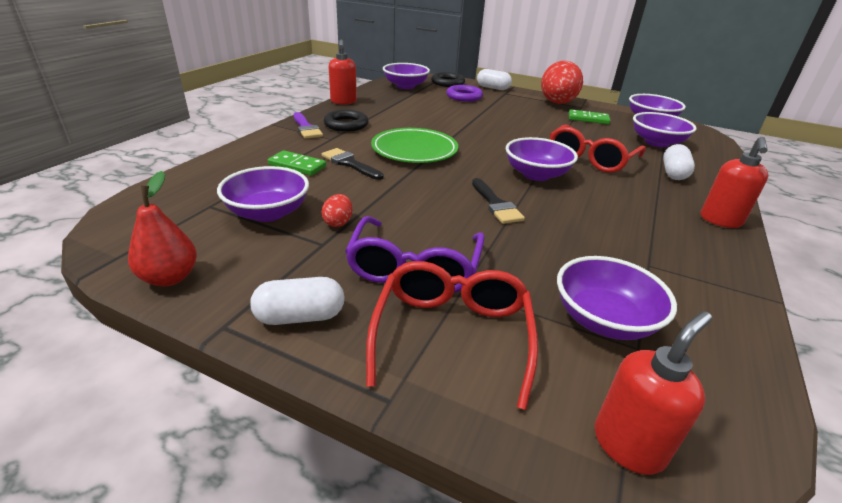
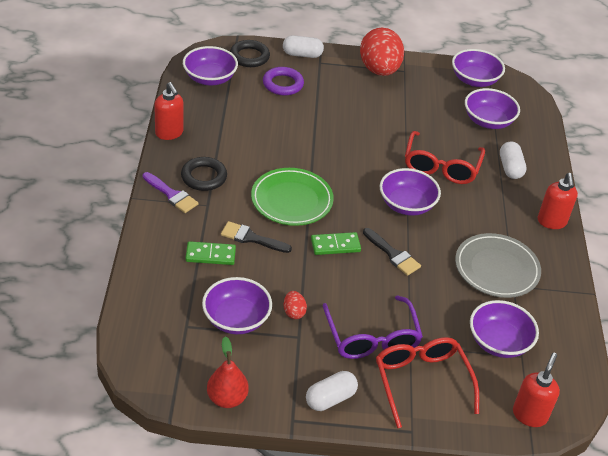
camera: 25 degrees left, 10 degrees up
(588, 119) = (418, 95): green domino -> green domino (335, 245)
(628, 244) = (496, 269): none -> grey plate

